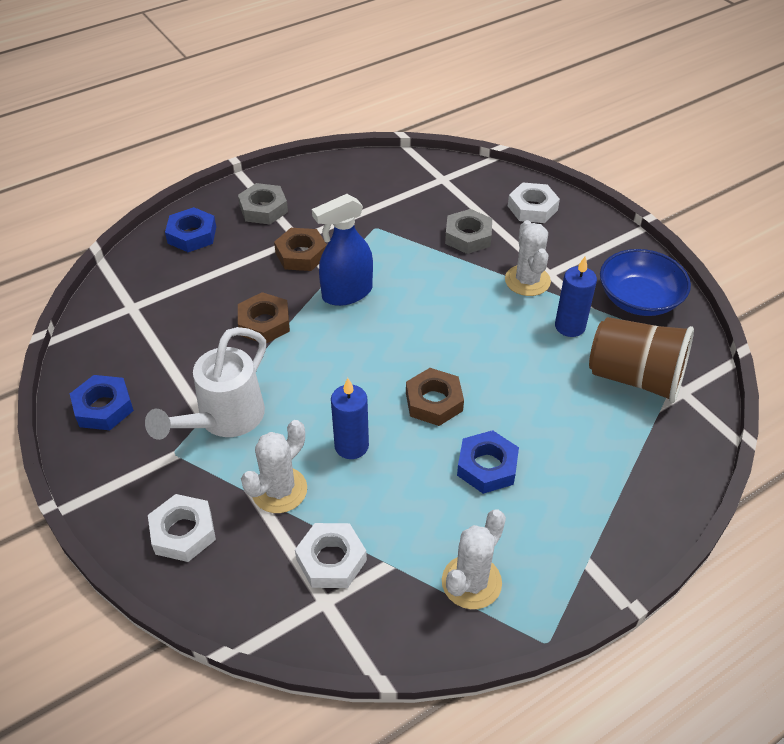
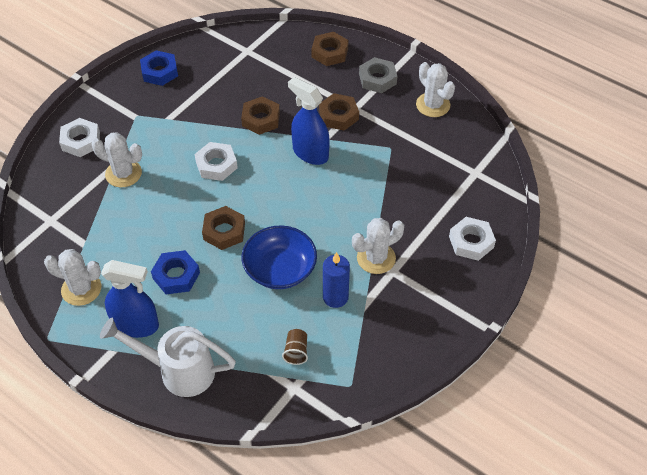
camera: 70 degrees right, 5 degrees up
(192, 235) = (329, 53): blue nut -> brown nut
(223, 420) = (169, 129): white watering can -> white watering can (177, 370)
(331, 180) = (433, 105): none -> white cactus
(331, 560) = (80, 214): white nut -> white nut (216, 165)
(351, 446) = (169, 198): blue candle -> none
(468, 236) = (410, 207): grey nut -> none
(553, 527) = (136, 325): none -> blue spray bottle
(635, 378) = (296, 351): brown cup -> brown cup, size x0.41
(639, 299) = (390, 340): blue bowl -> blue bowl (280, 269)

